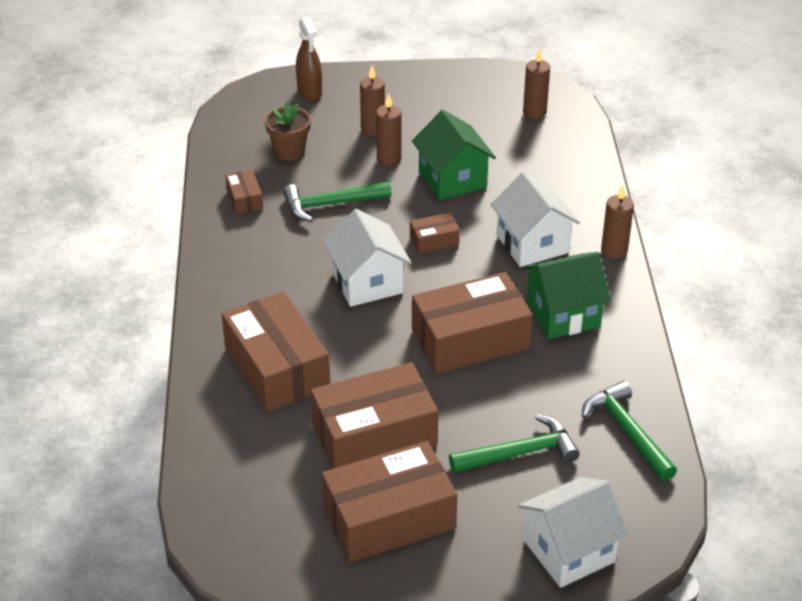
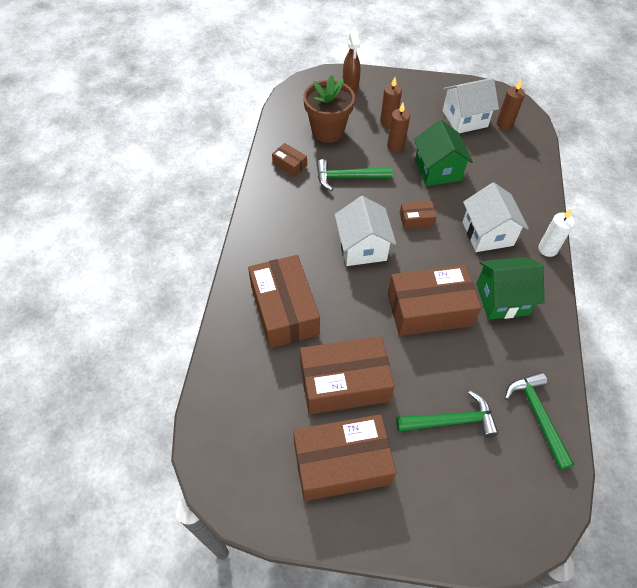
camera: 10 degrees right, 15 degrees up
(244, 199) = (289, 164): brown box -> brown box turned 45 degrees counterclockwise
(289, 151) = (327, 131): brown flower pot -> brown flower pot, size x1.54
(569, 551) = (476, 524): white house -> white house (464, 119)
(614, 250) = (547, 249): brown candle -> white candle

